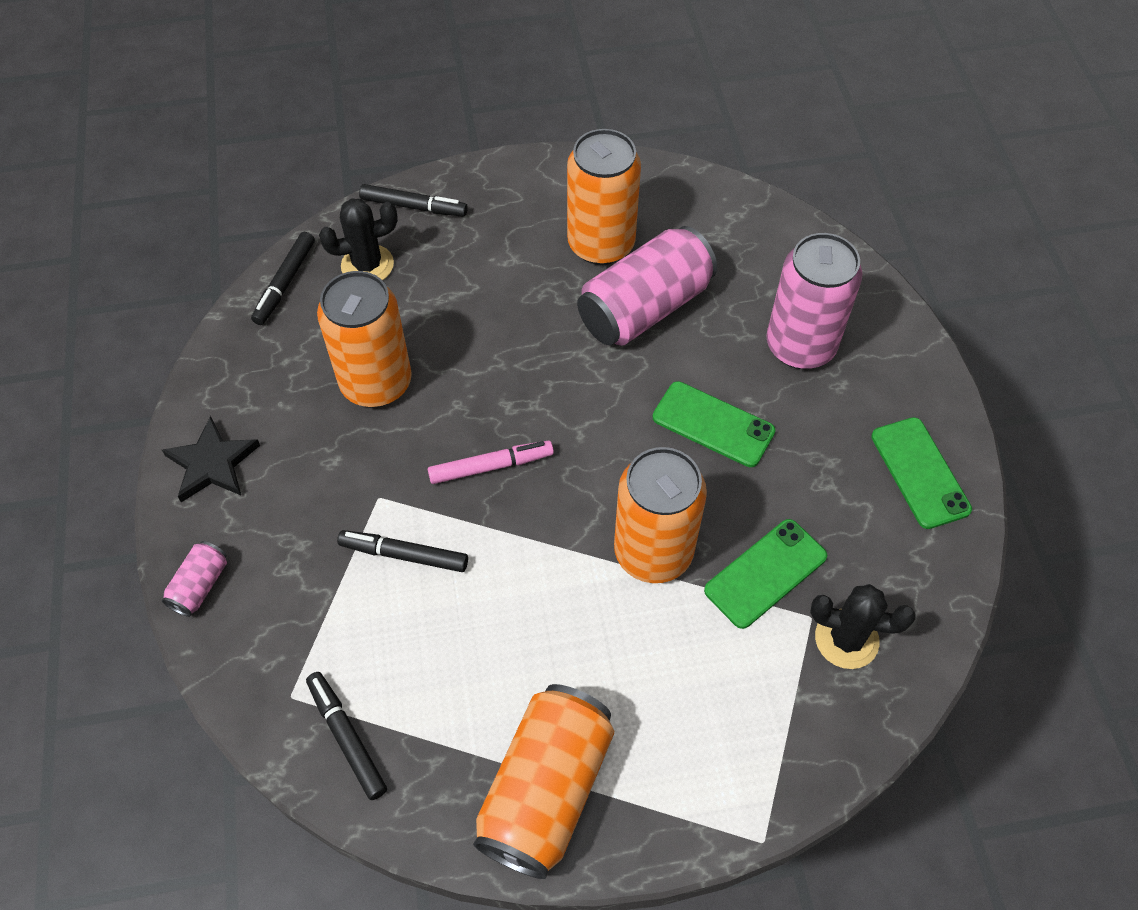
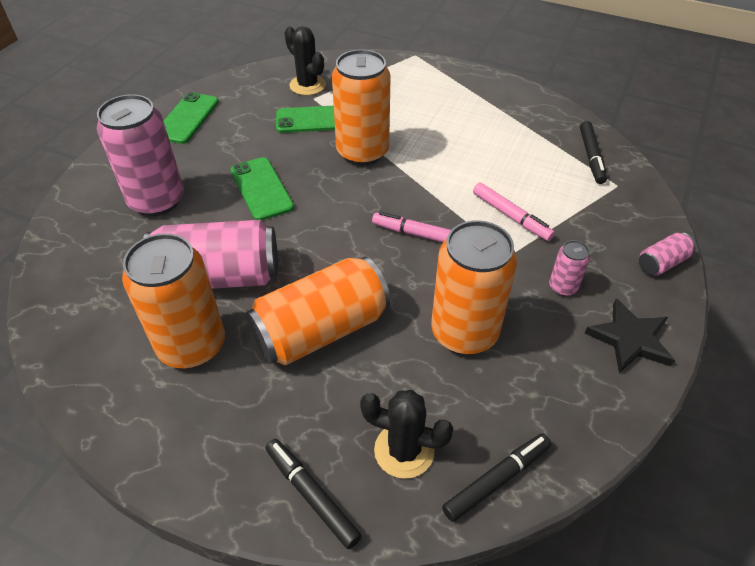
camera: 145 degrees left, 10 degrees down
(302, 487) = (563, 287): none -> pink can
(404, 554) = (511, 216): black marker -> pink marker
(545, 790) = (498, 101): orange can -> orange can (321, 330)

